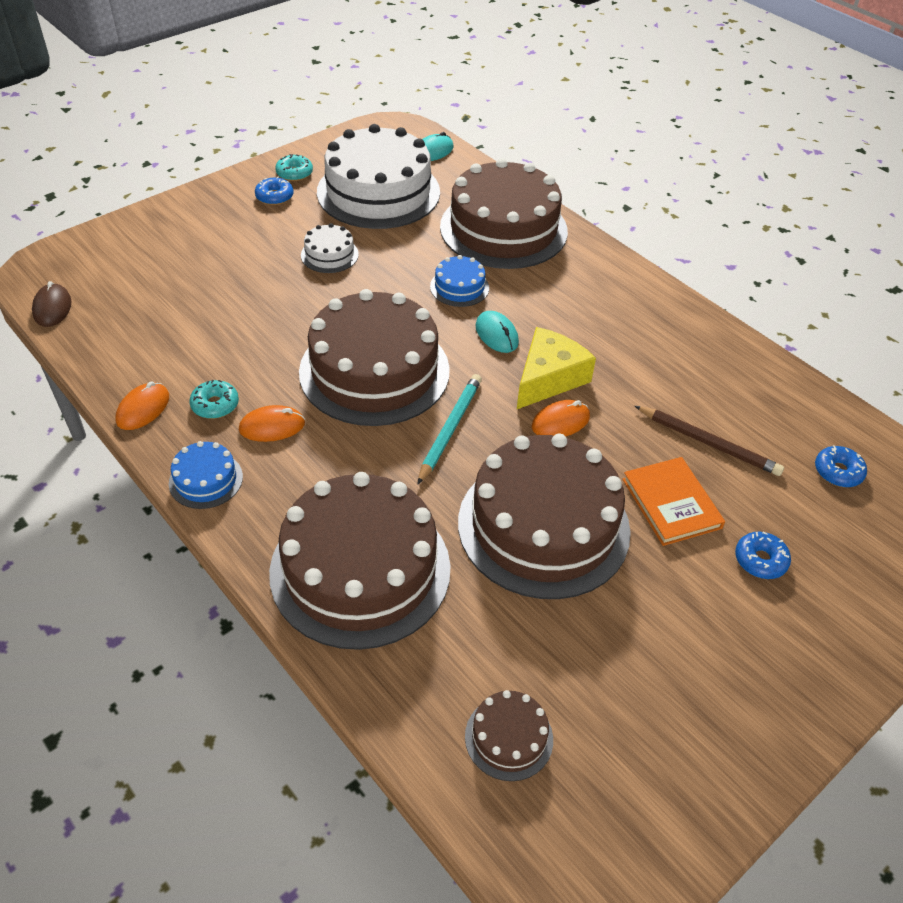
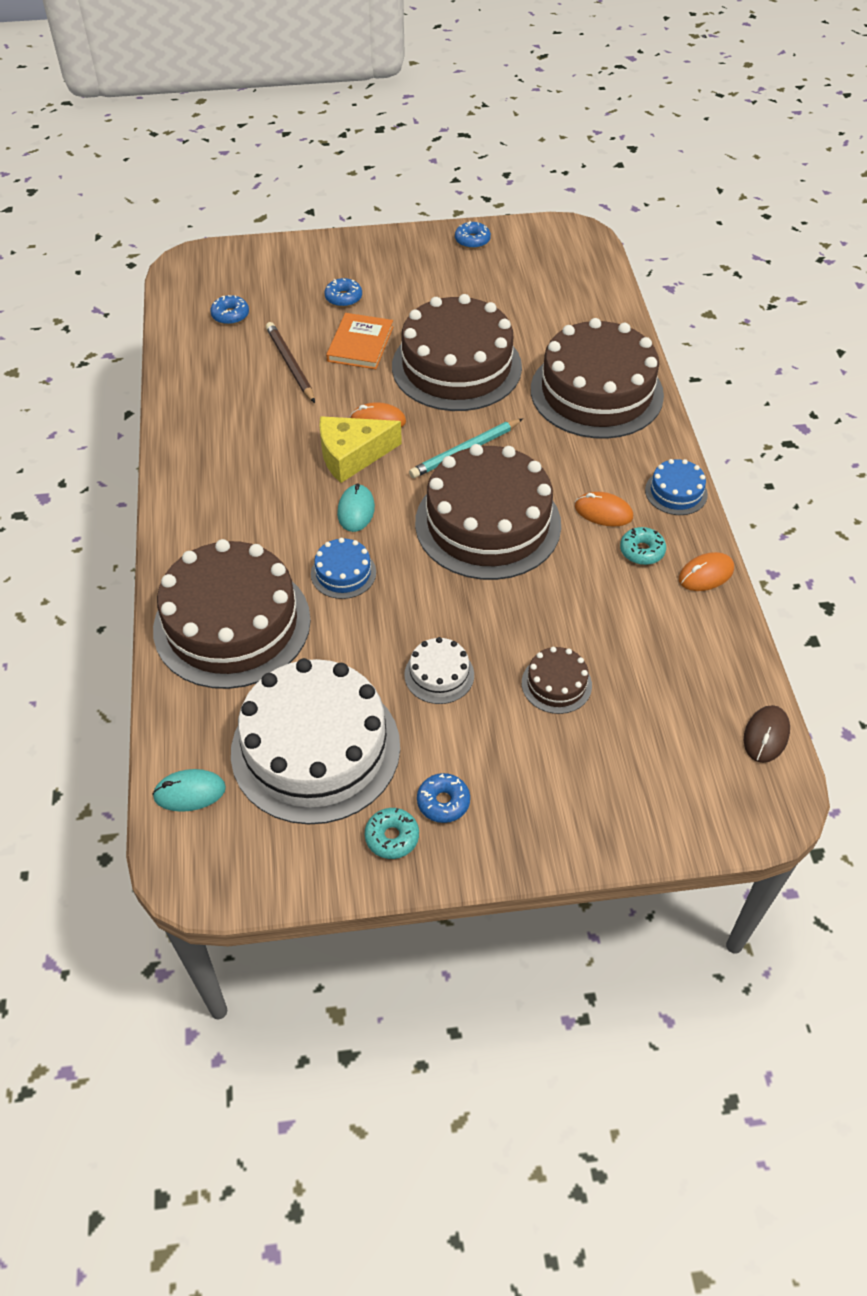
camera: 145 degrees left, 5 degrees up
(509, 737) = (567, 290): brown cake -> brown cake (556, 684)
(720, 771) = (472, 240): none -> blue donut

